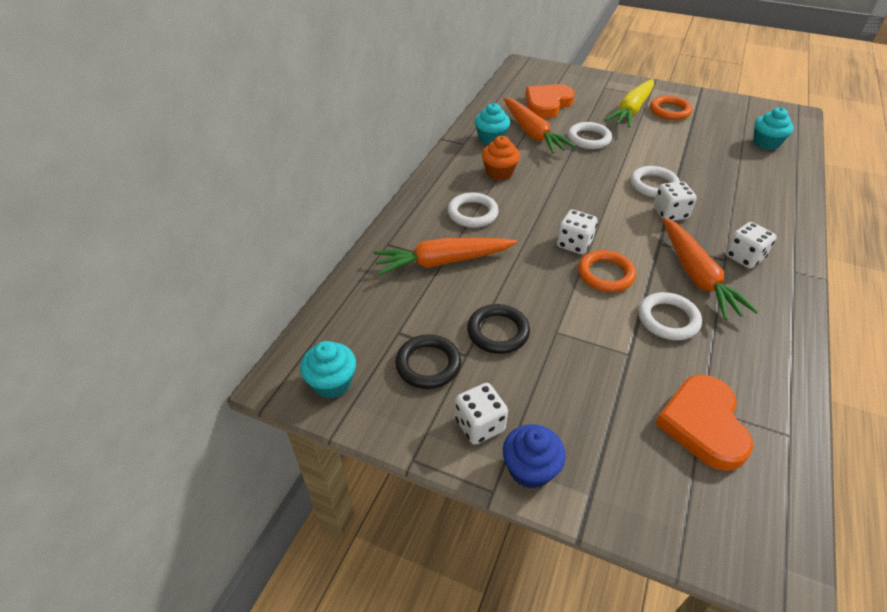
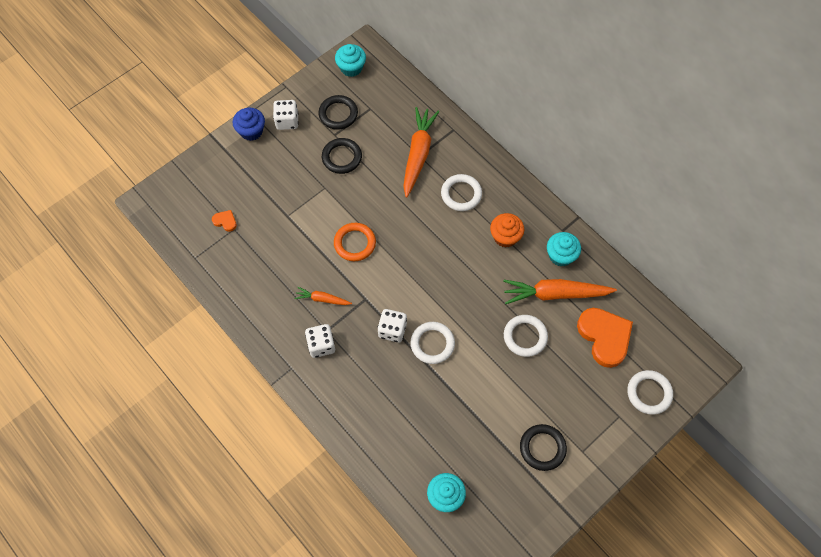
camera: 115 degrees right, 20 degrees up
(574, 244) = (394, 242): white dice -> none
(631, 110) = (559, 410): yellow carrot -> none
(668, 319) = (298, 254): white ring -> white ring (649, 393)
(669, 111) = (542, 448): orange ring -> black ring
(696, 276) = (322, 299): orange carrot -> orange carrot, size x0.51
(703, 424) = (225, 221): orange heart -> orange heart, size x0.44

